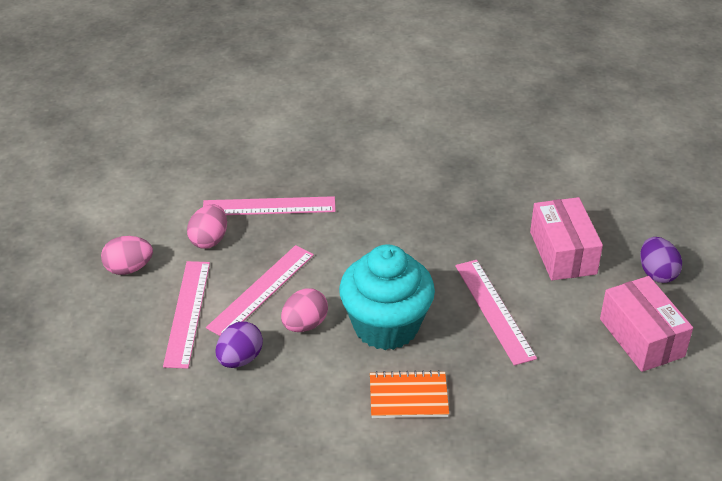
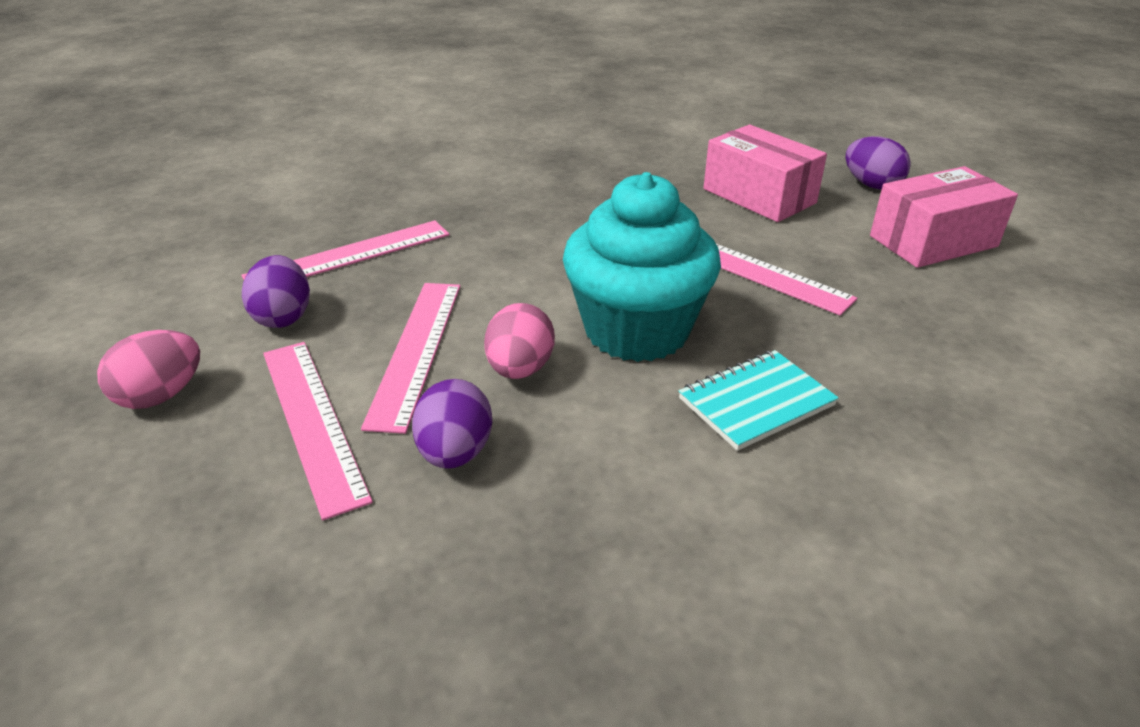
camera: 30 degrees left, 5 degrees down
(209, 240) = (283, 317): pink egg -> purple egg
(408, 397) = (756, 402): orange notebook -> turquoise notebook
(641, 337) = (933, 241): pink box -> pink box turned 60 degrees counterclockwise

